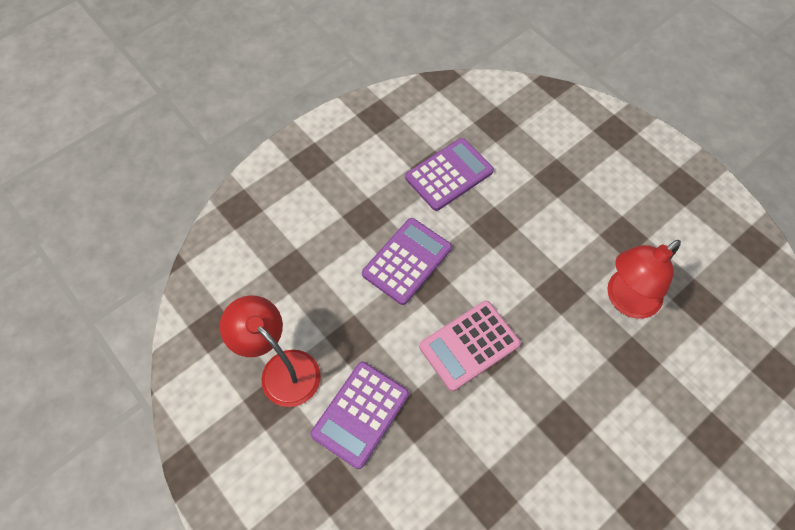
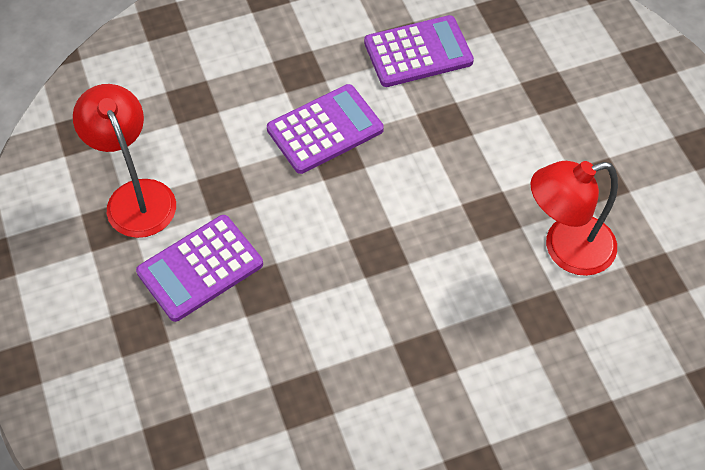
camera: 20 degrees right, 5 degrees down
(469, 345) = (355, 238): pink calculator -> none

